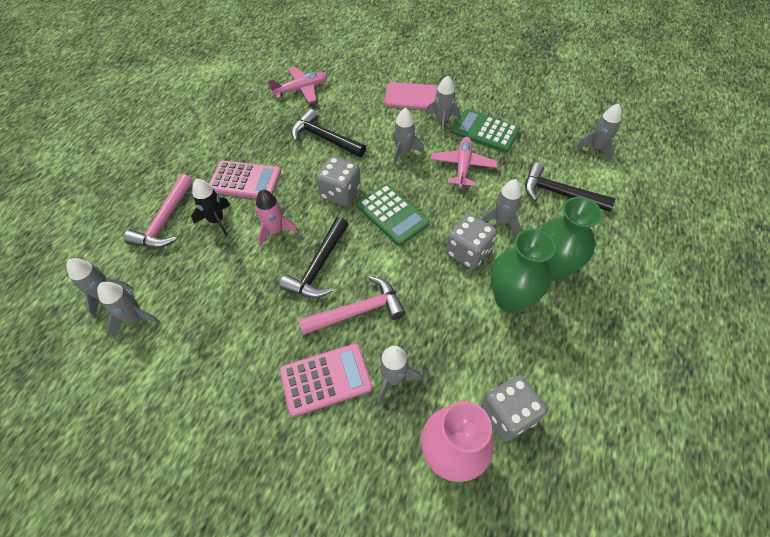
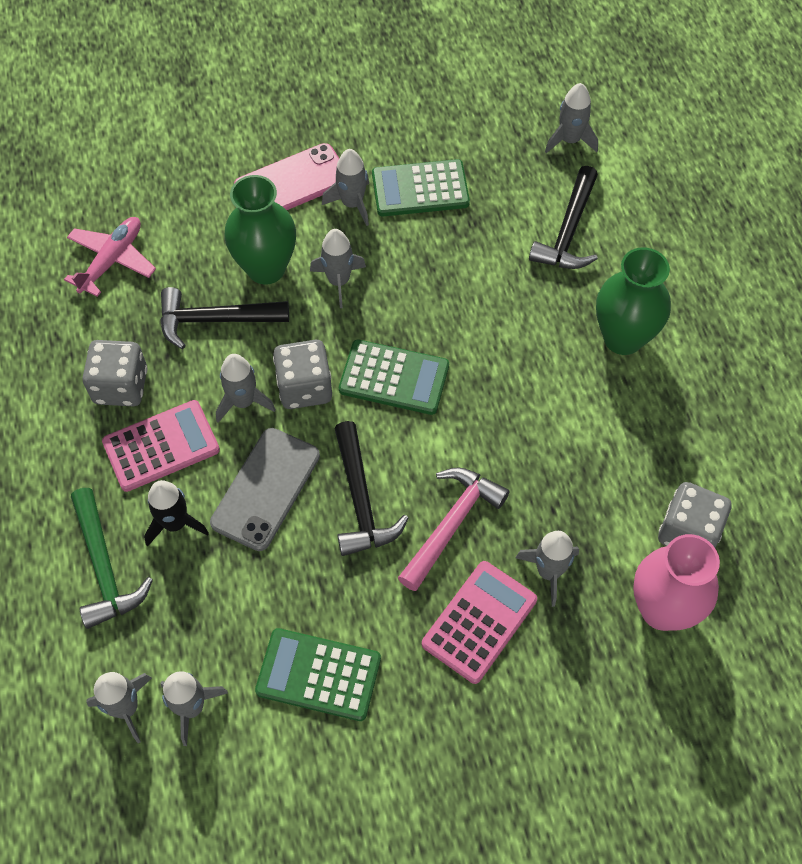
camera: 35 degrees left, 5 degrees up
(165, 221) = (105, 567): pink hammer -> green hammer
(211, 346) = (318, 675): none -> green calculator
(275, 230) = (266, 489): pink rocket -> grey phone
(462, 166) = (429, 258): pink plane -> none
(468, 252) = (519, 373): grey dice -> grey dice (121, 386)
(501, 221) = (528, 309): grey rocket -> grey rocket (243, 402)
(509, 299) = (604, 402): green vase -> green vase (266, 268)
(559, 193) = (568, 231): black hammer -> black hammer turned 60 degrees counterclockwise

